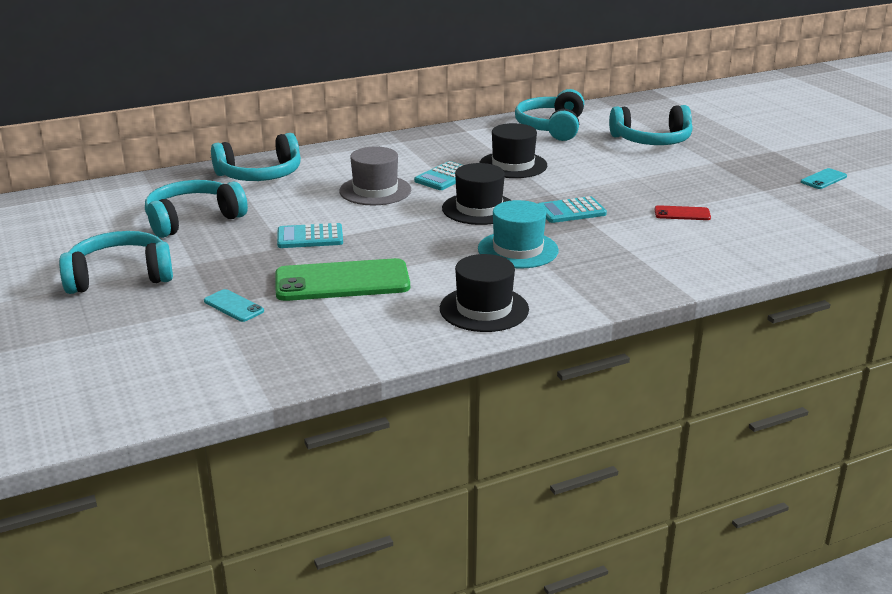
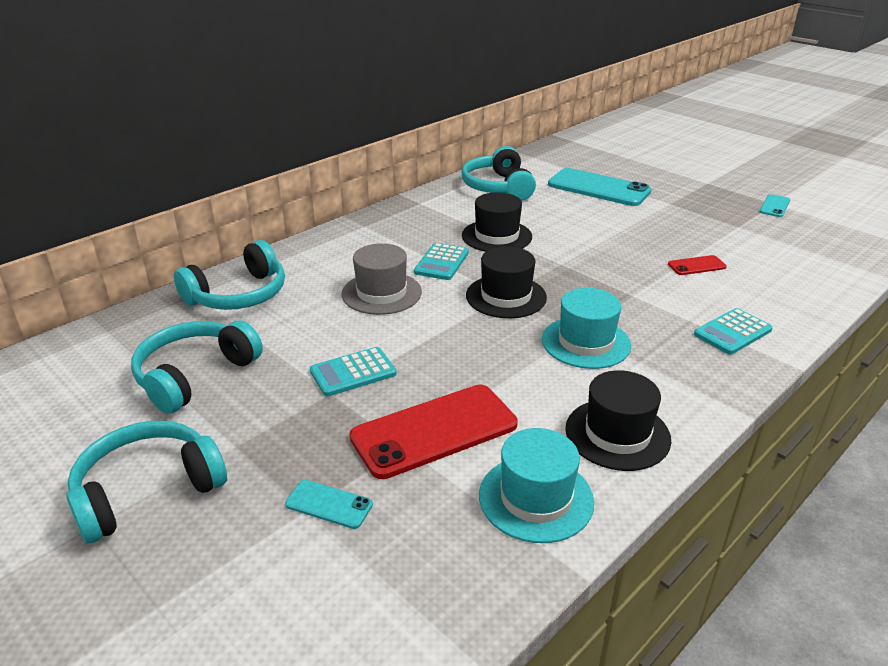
camera: 20 degrees left, 5 degrees up
(342, 281) = (434, 431): green phone -> red phone
(383, 331) = (536, 498): none -> turquoise hat
(571, 211) = (596, 282): turquoise calculator -> turquoise calculator (732, 332)
(652, 140) = (598, 188): turquoise headphones -> turquoise phone

